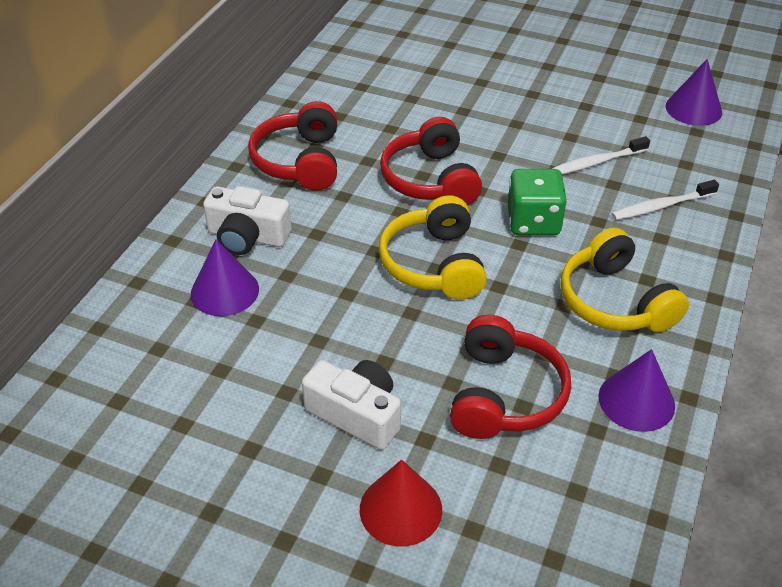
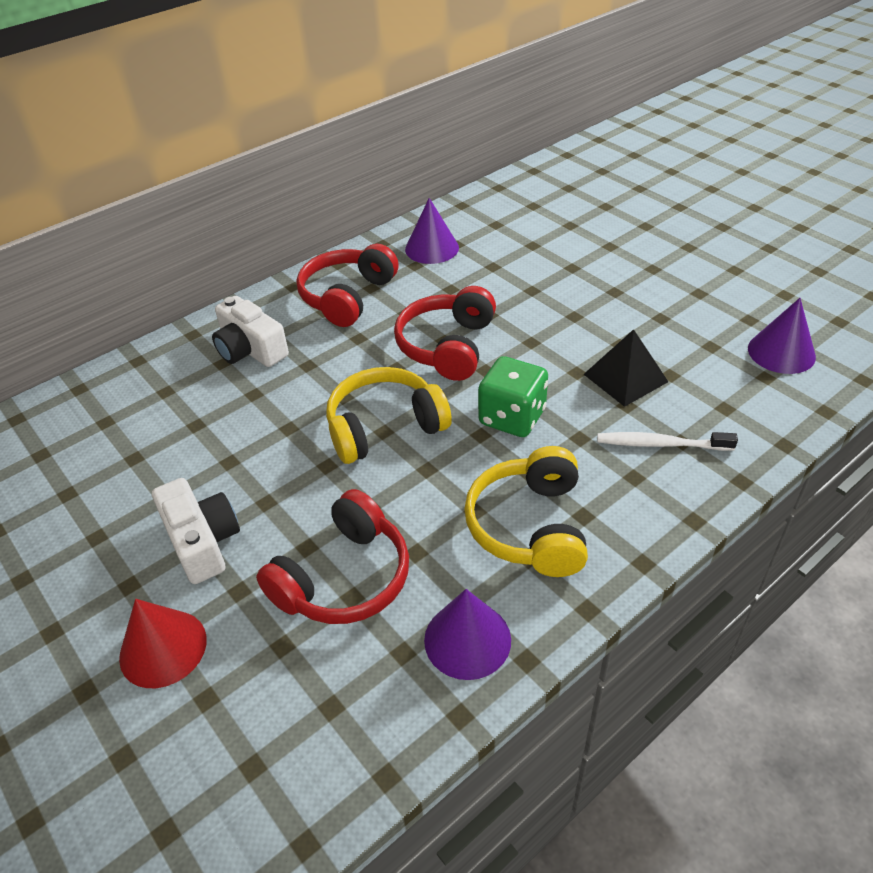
camera: 30 degrees right, 0 degrees up
(224, 291) = (193, 391): purple cone -> purple cone (432, 248)
(434, 264) = (384, 427): yellow headphones -> yellow headphones turned 45 degrees clockwise
(596, 163) = (625, 378): white toothbrush -> black pyramid

